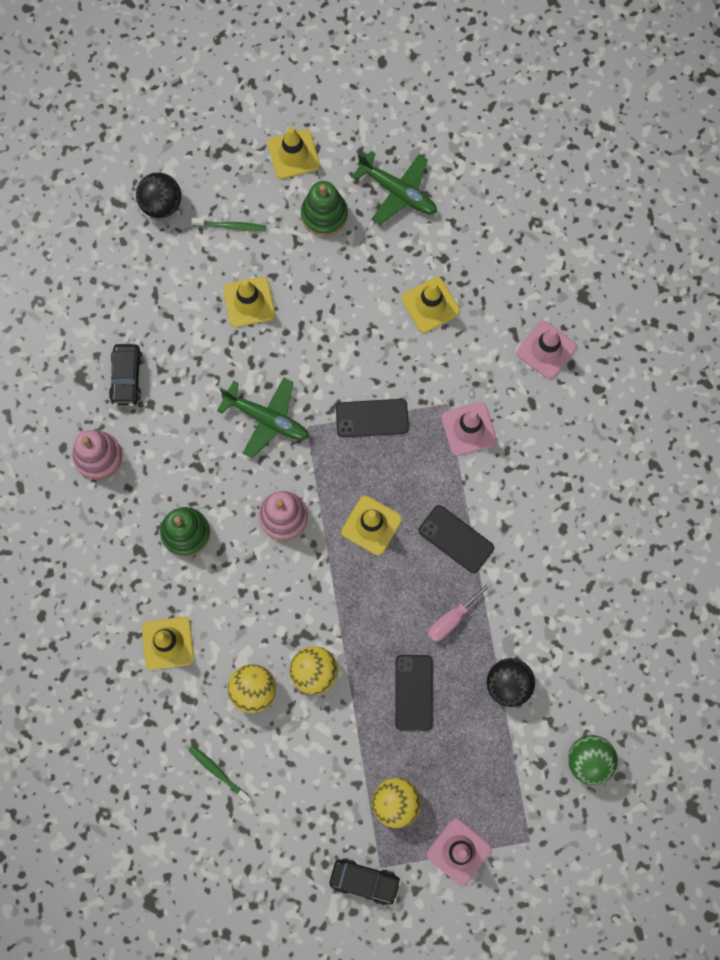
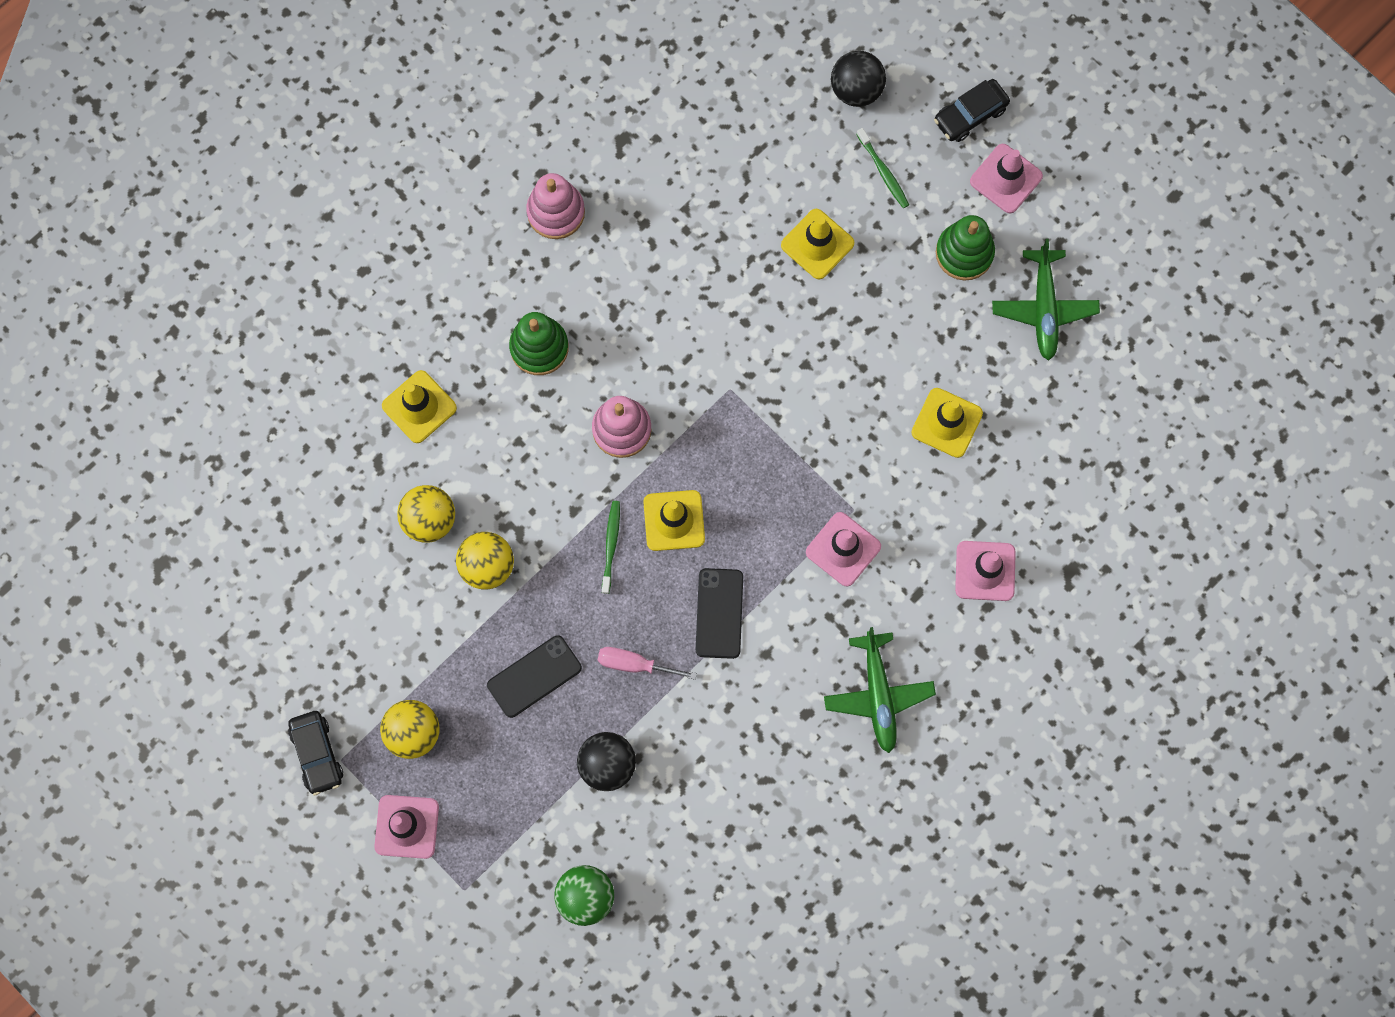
camera: 55 degrees right, 0 degrees up
(127, 378) = (654, 183): black car -> black car (970, 115)
(218, 773) = (327, 542): green toothbrush -> green toothbrush (611, 545)
(266, 419) = (709, 344): green plane -> green plane (878, 694)
(293, 154) = (1006, 179): yellow traffic cone -> pink traffic cone
(372, 418) = (784, 446): black phone -> none

